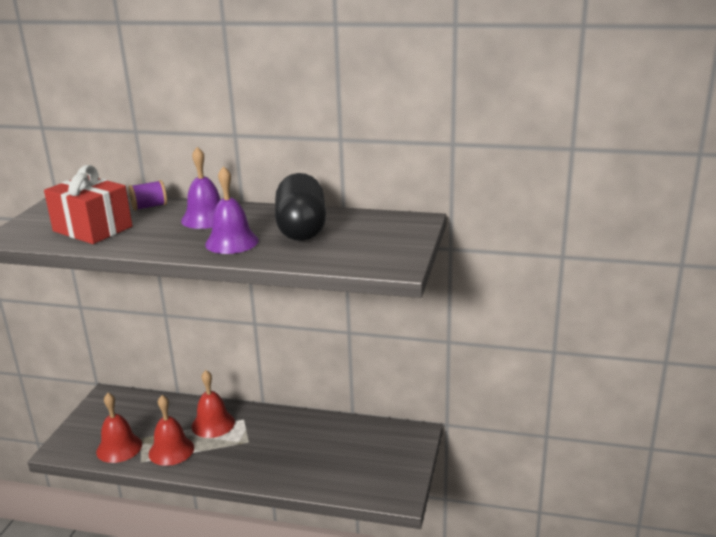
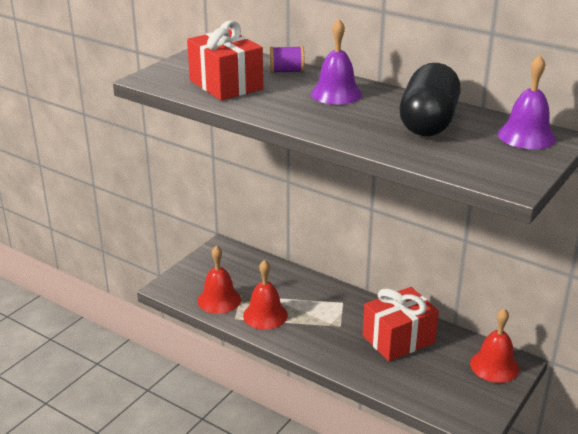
camera: 20 degrees right, 5 degrees up
(213, 424) = (312, 299): red bell -> red bell (494, 366)
(232, 242) = (352, 124): purple bell -> purple bell (526, 136)
(306, 440) = (398, 339): none -> red gift

